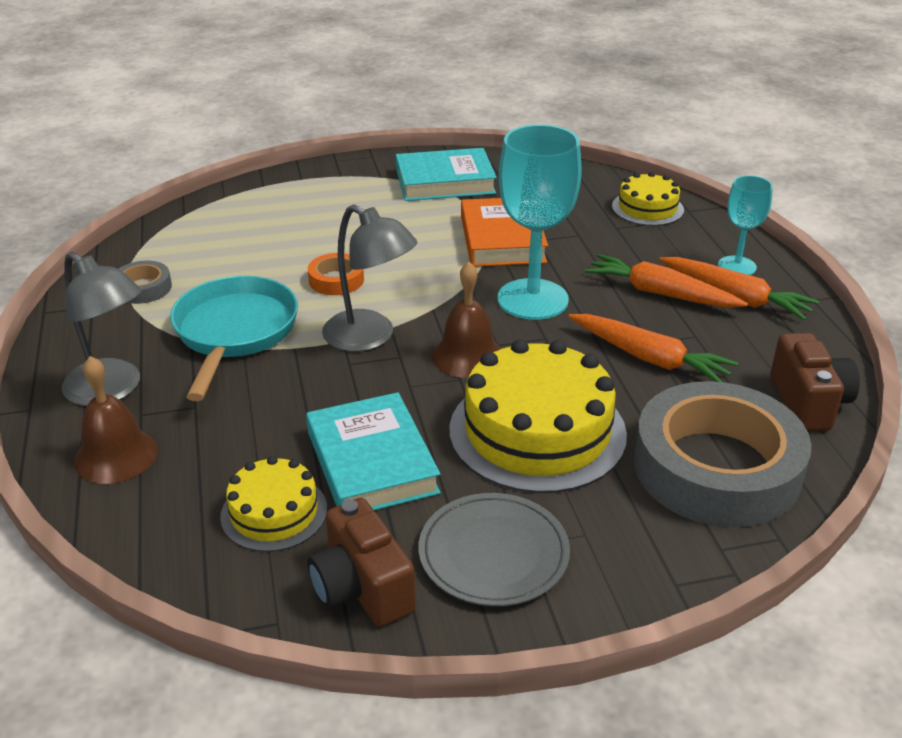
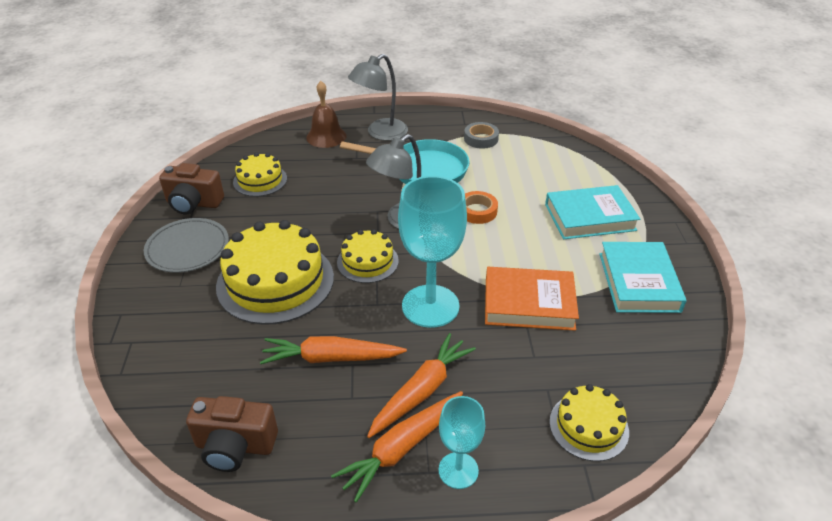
camera: 100 degrees right, 5 degrees up
(361, 588) = (193, 203): brown camera -> brown camera turned 150 degrees counterclockwise
(371, 462) = (281, 213): turquoise book -> turquoise book (589, 217)
(467, 356) = (367, 261): brown bell -> yellow cake
(649, 358) = (331, 358): orange carrot -> orange carrot turned 45 degrees clockwise
(716, 467) = (197, 362): grey tape -> none

